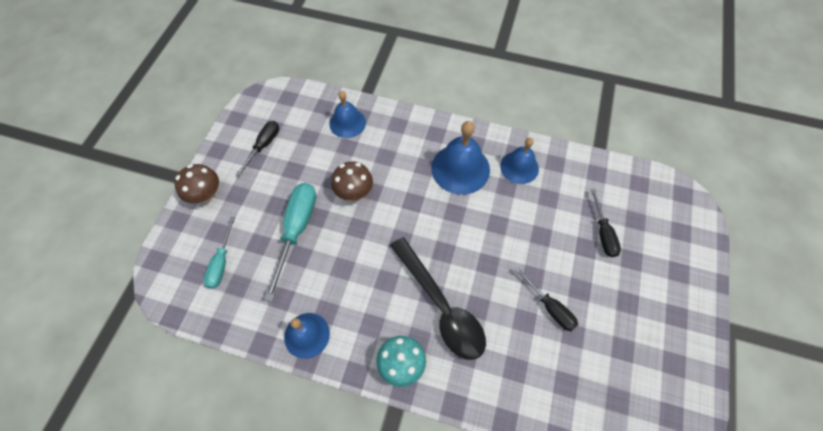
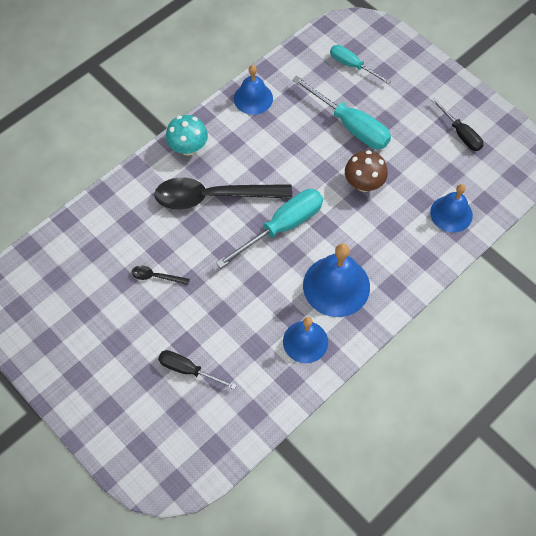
camera: 120 degrees right, 0 degrees up
(206, 195) = (428, 74): brown mushroom -> none
(434, 232) = (282, 227): none -> turquoise screwdriver
(549, 307) = (156, 276): black screwdriver -> black spoon

